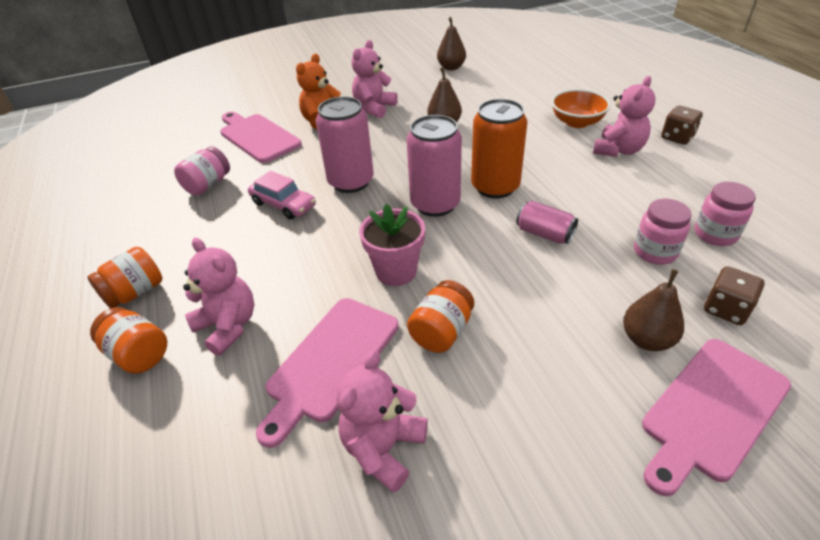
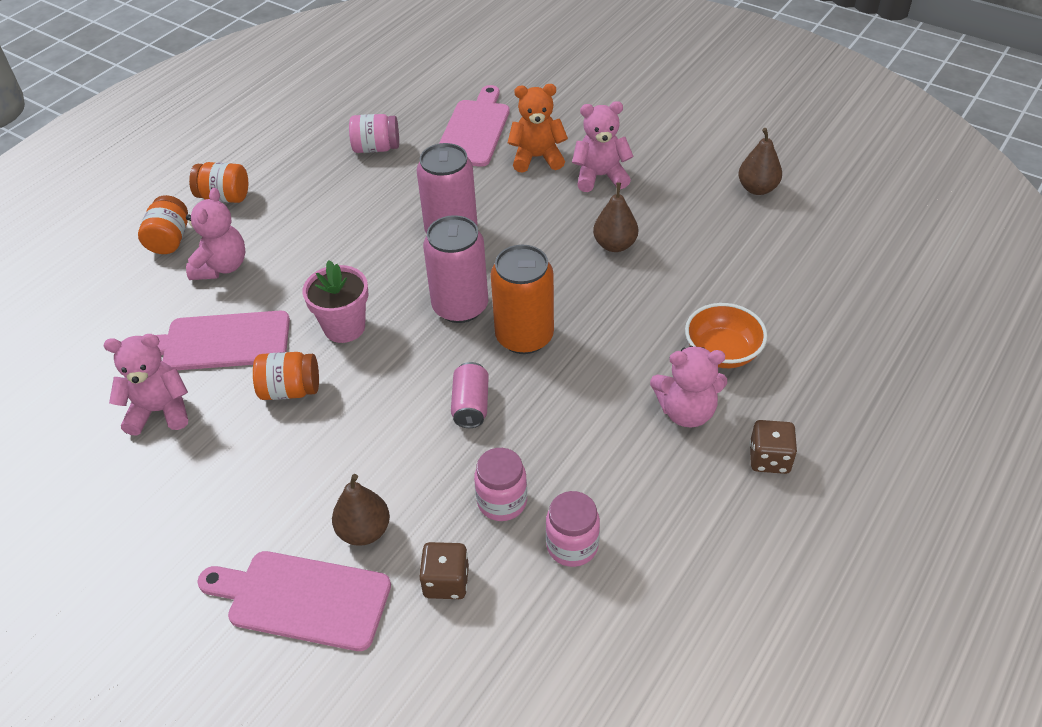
camera: 55 degrees right, 5 degrees up
(283, 204) = (384, 209): pink car -> none

